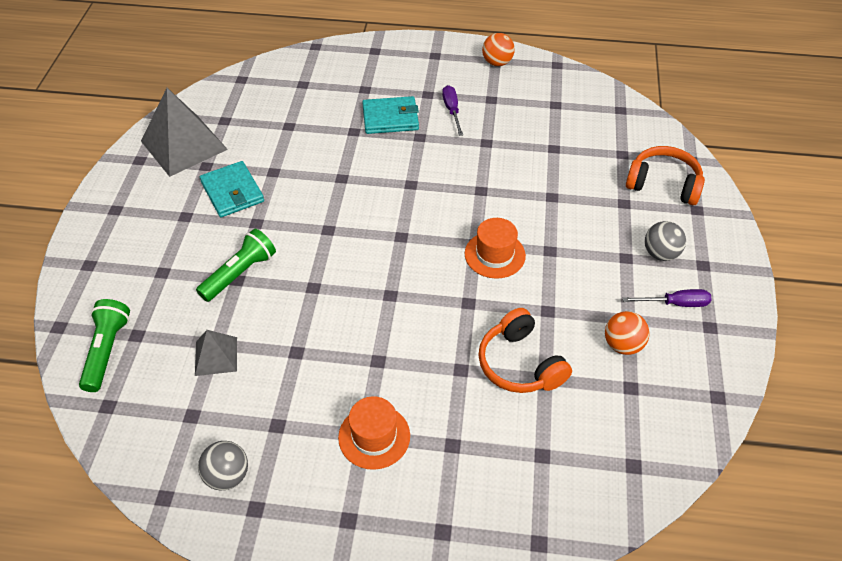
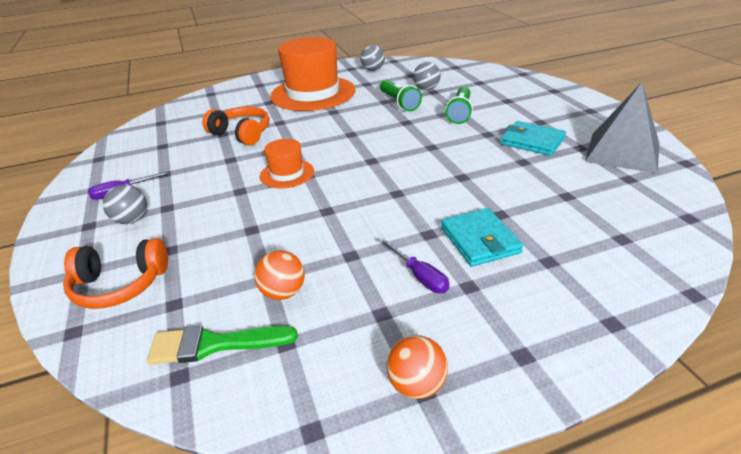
camera: 155 degrees right, 15 degrees down
(107, 351) = (484, 75): green flashlight -> green flashlight (399, 103)
(216, 356) = (426, 89): grey pyramid -> grey ball
(374, 436) = (313, 93): orange hat -> orange hat, size x2.07
(390, 118) = (479, 240): turquoise wallet -> turquoise wallet turned 75 degrees counterclockwise
(598, 118) = (214, 344): none -> green brush
(622, 345) = (168, 160): orange ball -> orange ball (283, 292)

